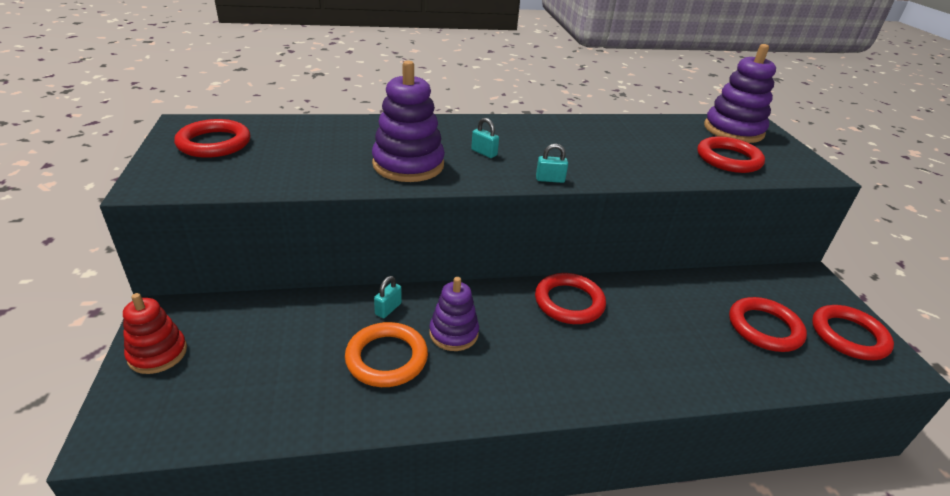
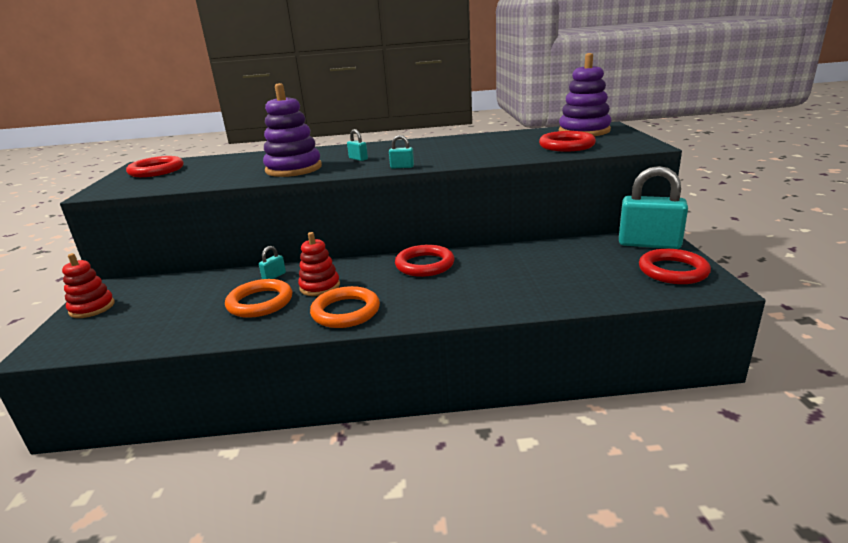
camera: 10 degrees right, 10 degrees down
(453, 333) = (320, 287): purple stacking toy -> red stacking toy
(502, 382) = (345, 311): none -> orange ring
(764, 328) = (593, 270): red ring -> none
(808, 287) = (649, 244): none -> turquoise padlock

